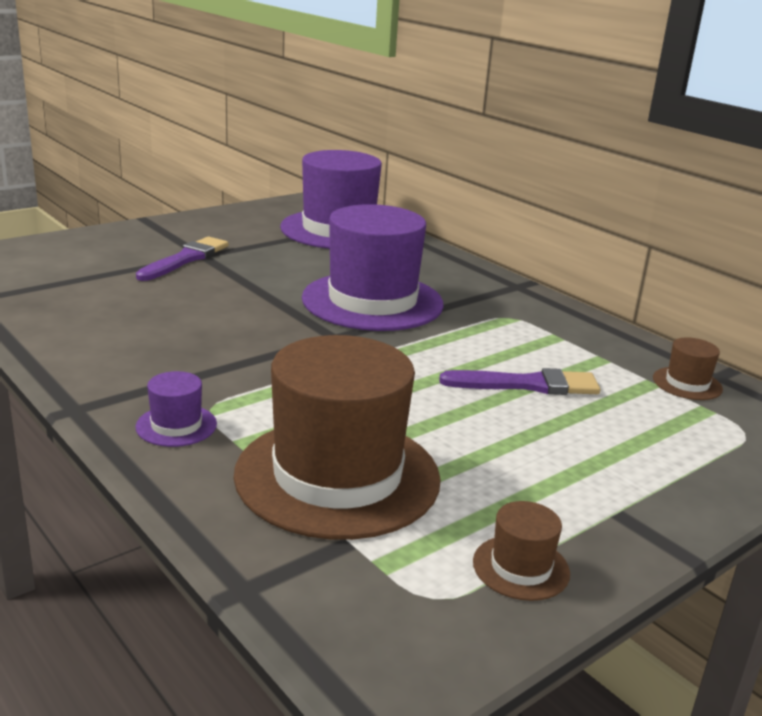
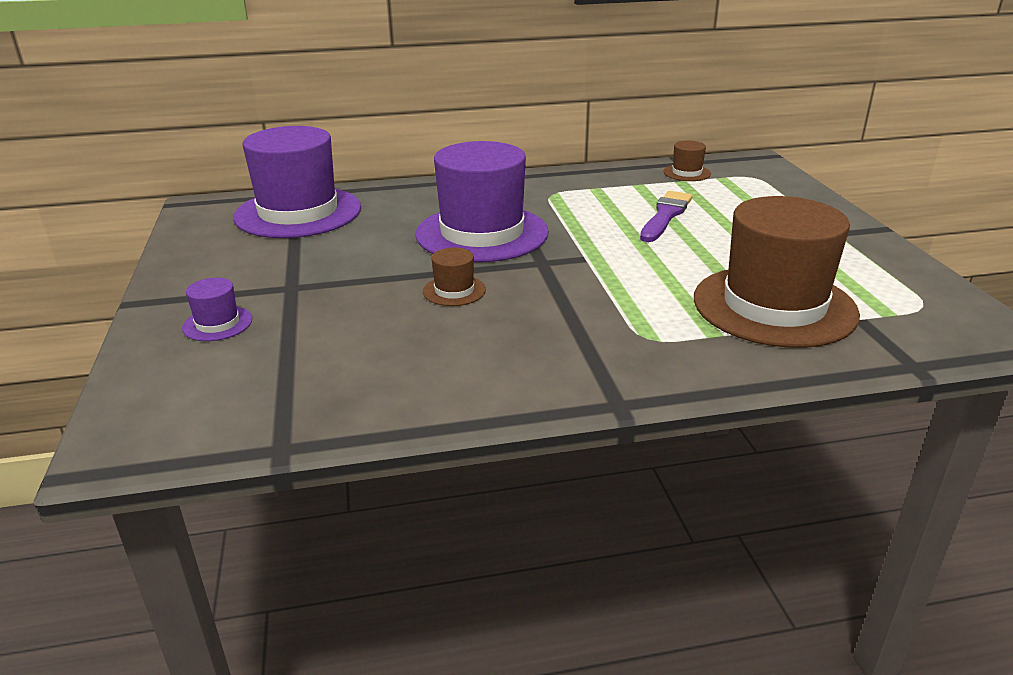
camera: 60 degrees left, 5 degrees up
(176, 425) = (673, 357): purple hat -> purple hat (217, 323)
(185, 259) = (293, 297): purple brush -> none
(521, 567) = (893, 273): brown hat -> brown hat (454, 291)

